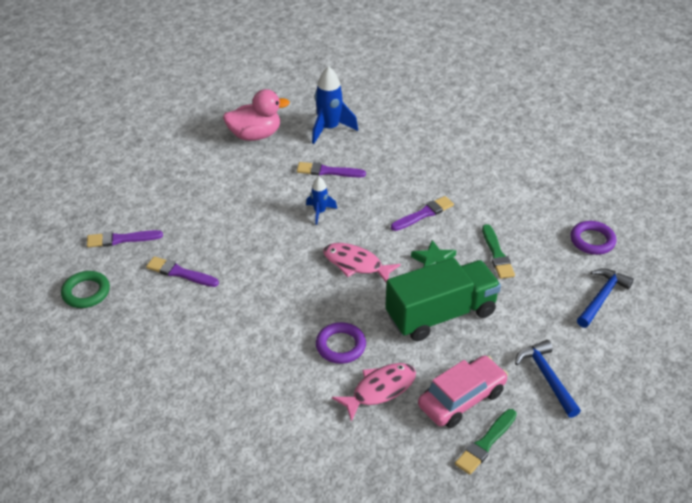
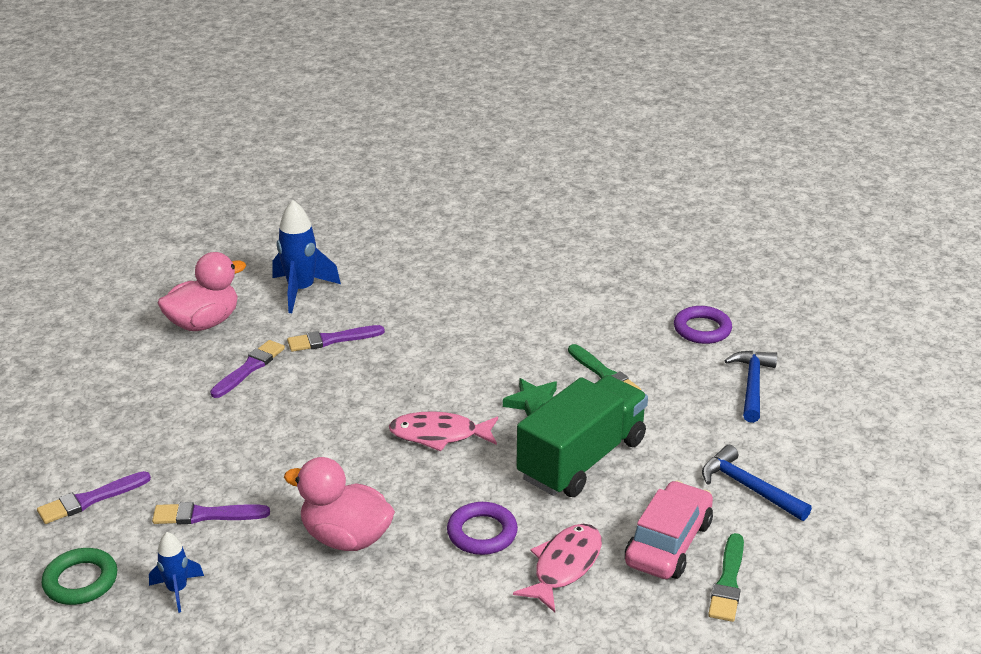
camera: 25 degrees left, 10 degrees down
(253, 318) = (346, 538): none -> pink duck
(319, 212) = (352, 389): blue rocket -> blue rocket (177, 590)
(423, 214) = (487, 355): purple brush -> purple brush (249, 368)

